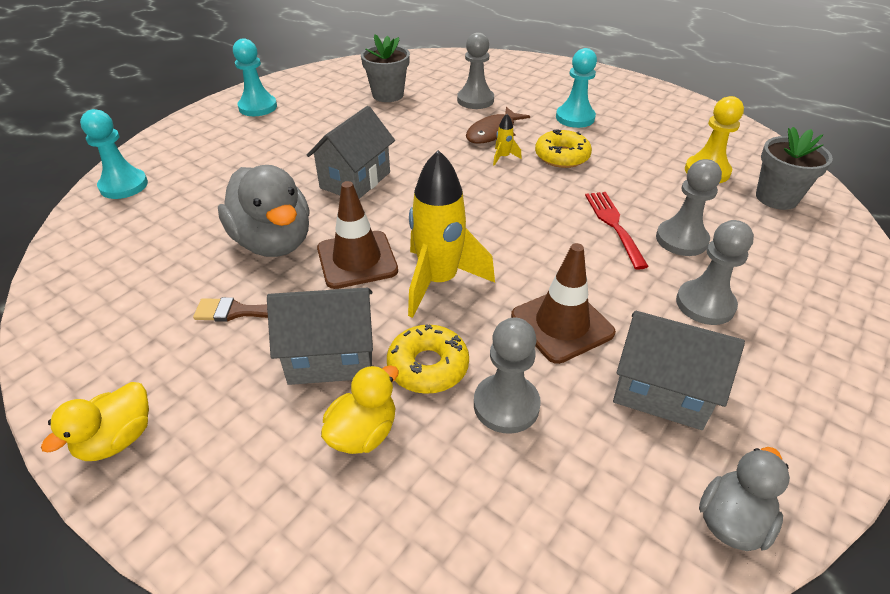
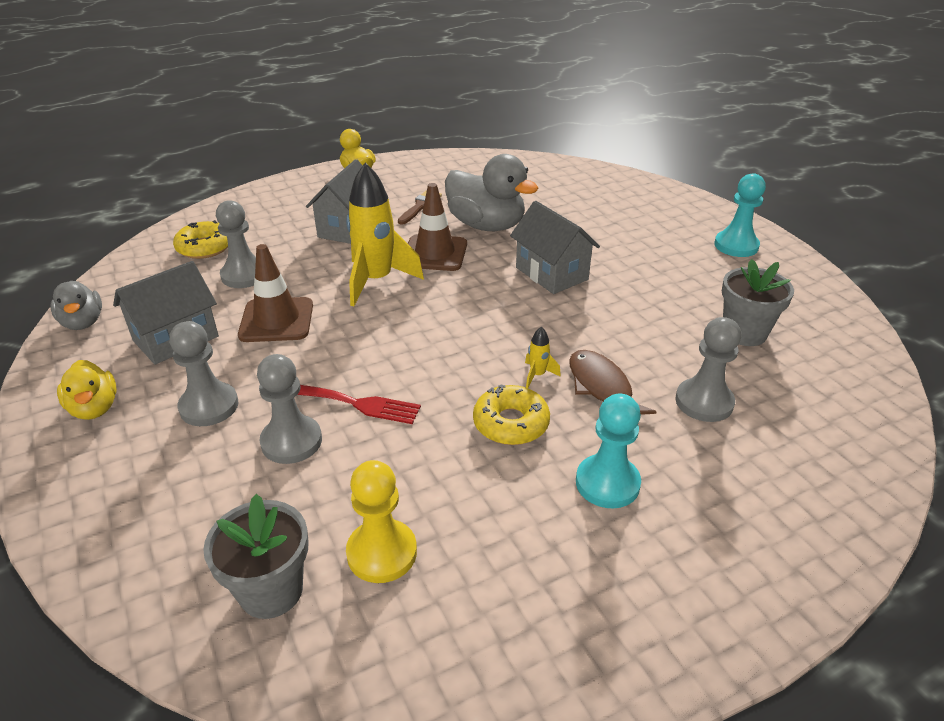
camera: 115 degrees right, 5 degrees down
(124, 186) = (609, 180): turquoise pawn -> none
(273, 242) = (486, 225): grey duck -> grey duck turned 135 degrees counterclockwise
(363, 433) = (284, 228): yellow duck -> yellow duck (94, 408)
(428, 366) = (304, 257): yellow donut -> yellow donut (205, 247)

